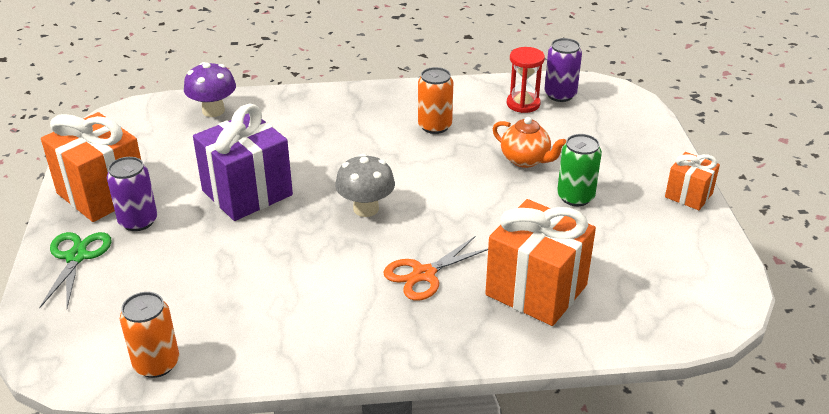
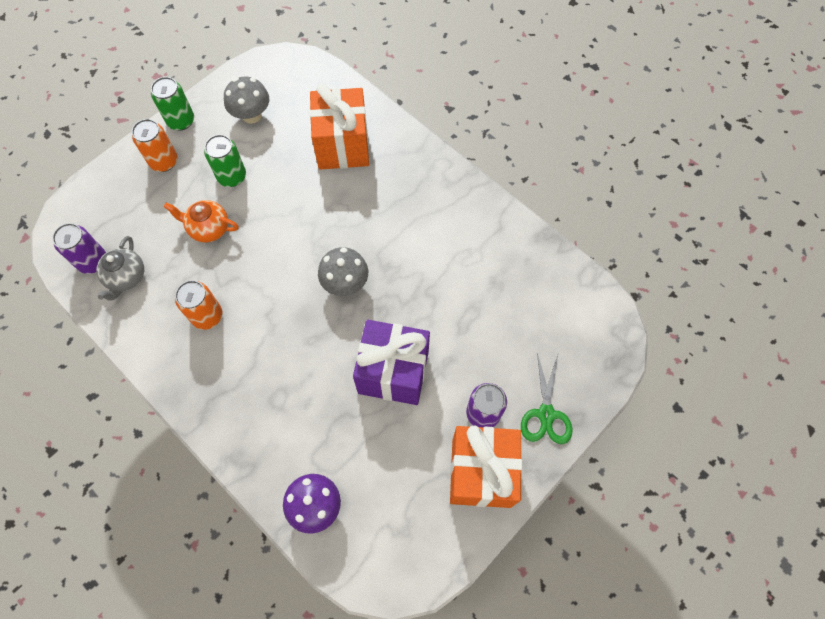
camera: 130 degrees left, 30 degrees up
(76, 257) = (546, 414): green scissors -> green scissors turned 45 degrees counterclockwise
(156, 364) = (565, 278): orange can -> orange can (164, 161)
(424, 274) = (378, 206): orange scissors -> none
(523, 104) = (126, 278): red hourglass -> grey teapot
(525, 160) = (209, 229): orange teapot -> orange teapot turned 75 degrees counterclockwise
(651, 244) = (252, 115): none -> grey mushroom
(688, 195) = (181, 121): orange gift -> green can

